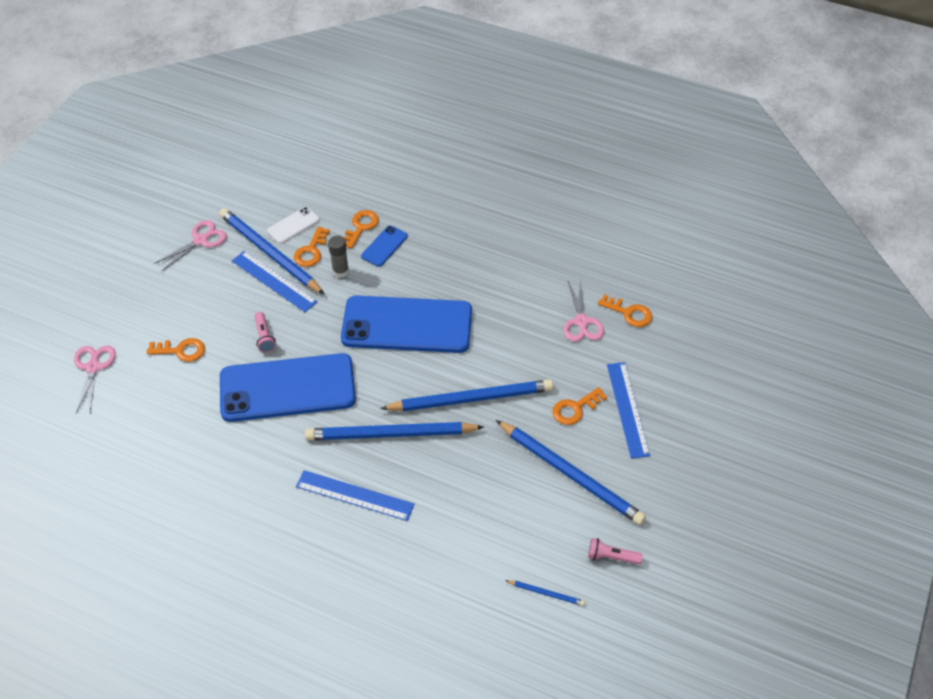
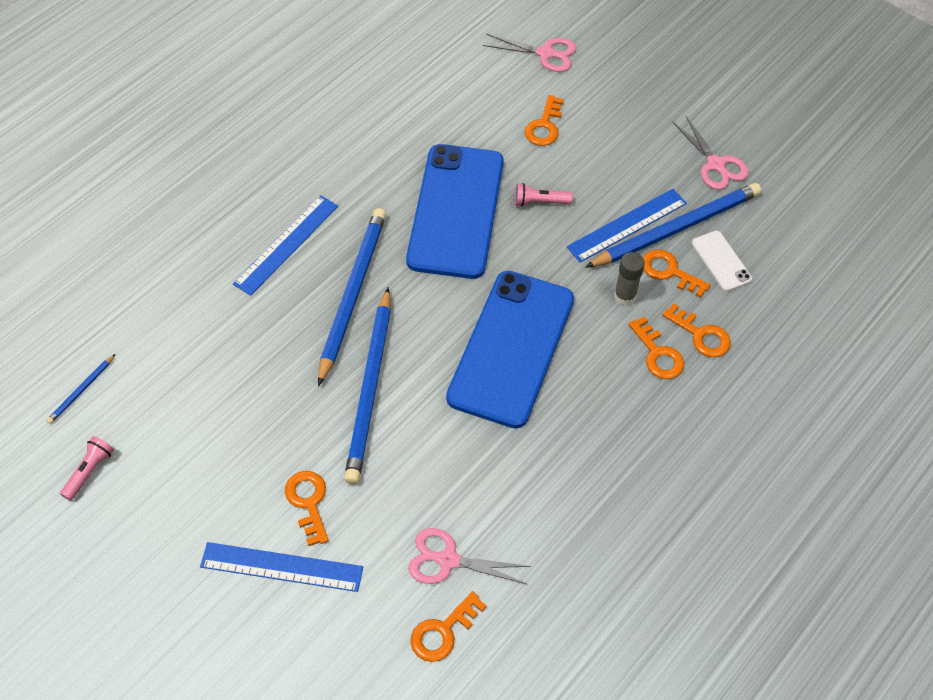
camera: 105 degrees right, 5 degrees up
(384, 246) = (658, 354): blue phone -> orange key
(570, 474) = (217, 464): blue pencil -> none

